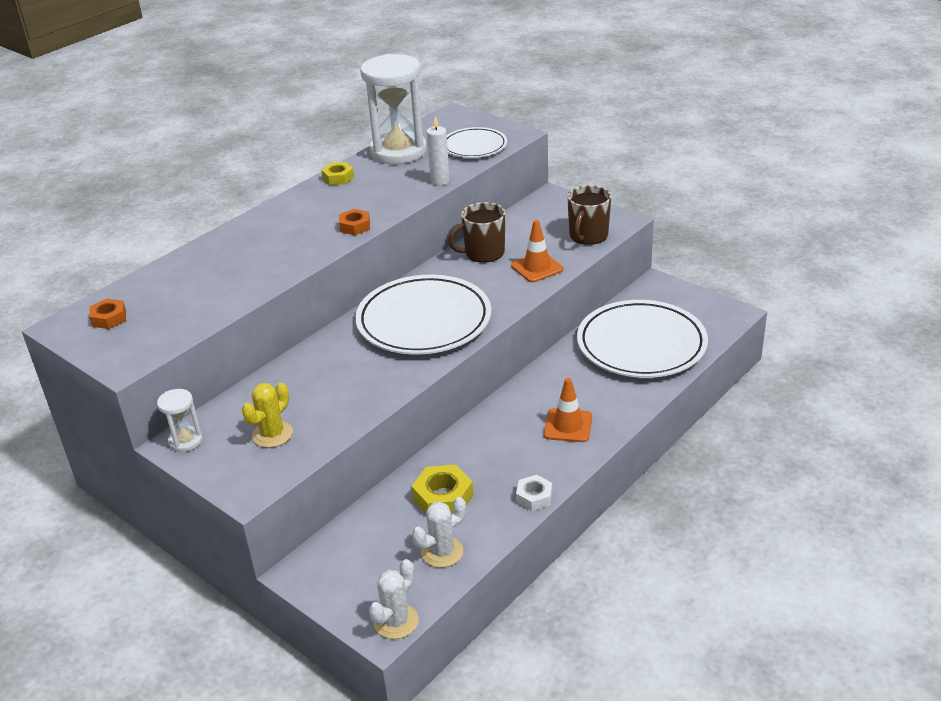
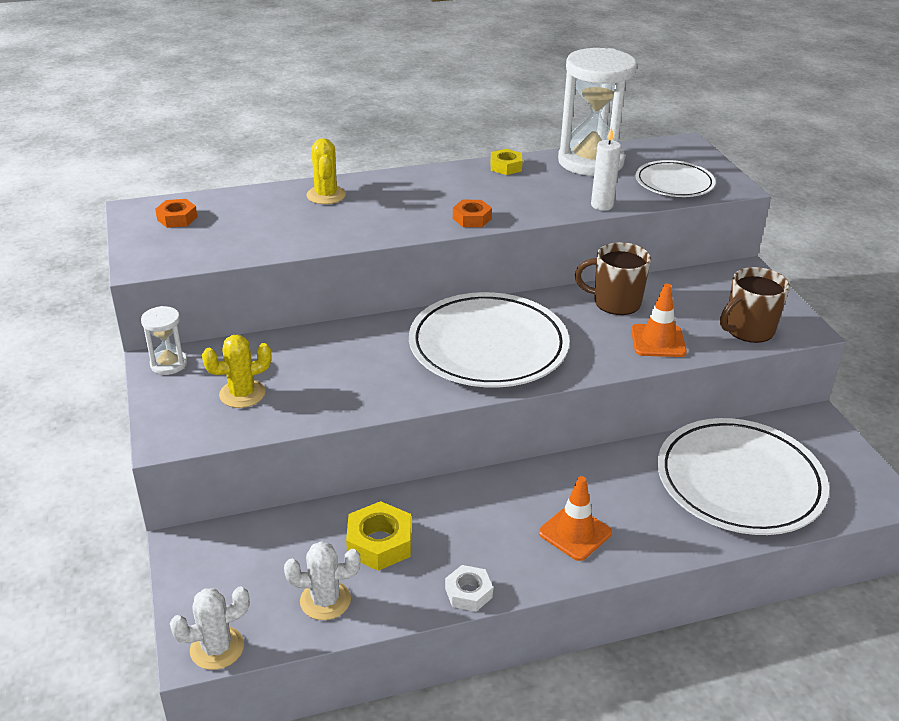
camera: 30 degrees right, 0 degrees up
(217, 252) = (326, 195): none -> yellow cactus

